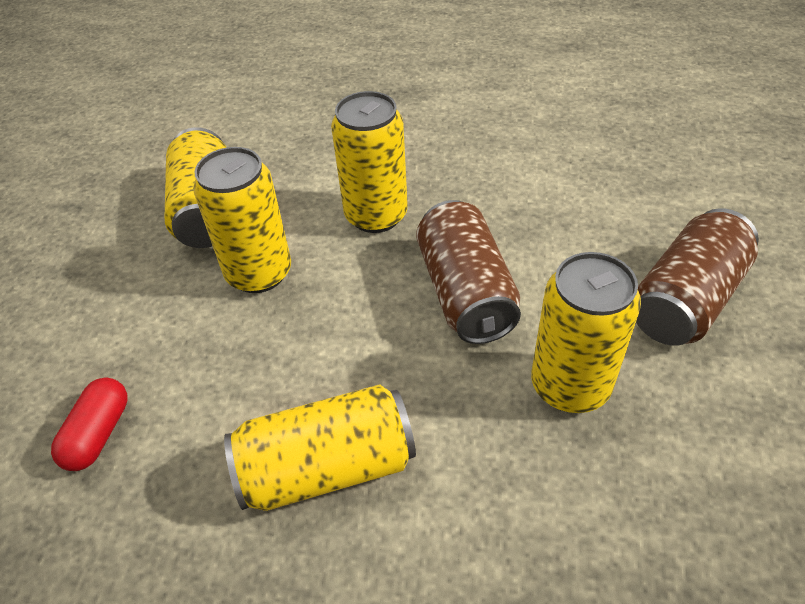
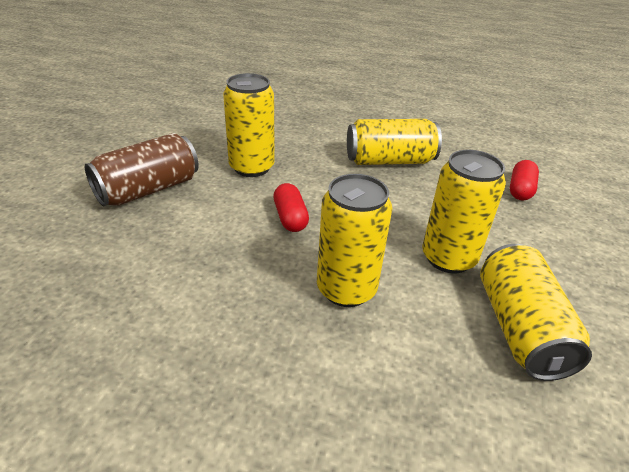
camera: 175 degrees left, 10 degrees down
(465, 292) = (290, 218): brown can -> red capsule

